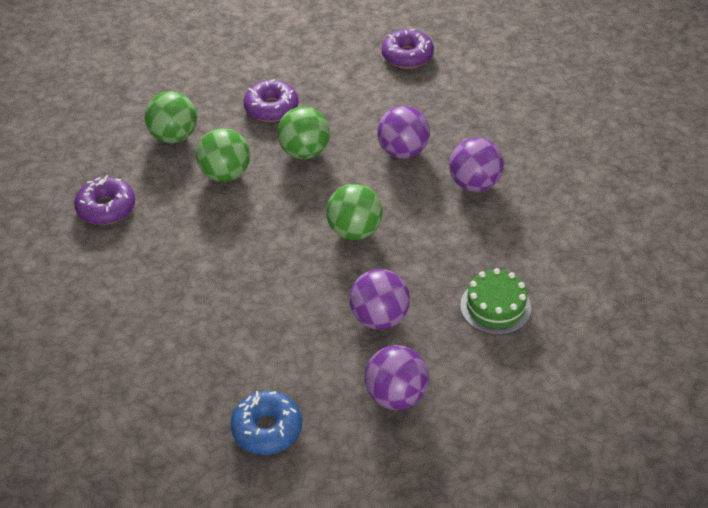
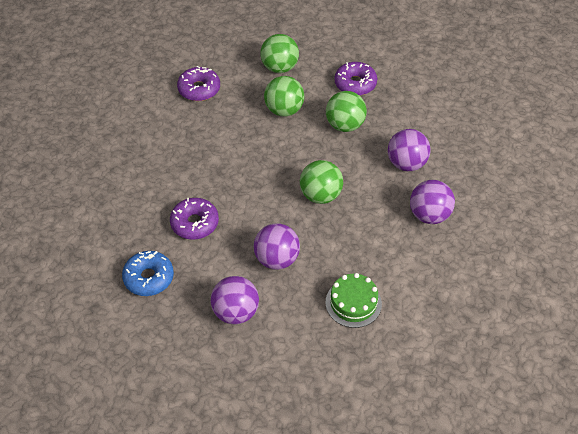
camera: 40 degrees right, 5 degrees up
(407, 56) = (481, 100): purple donut -> purple donut (195, 223)

